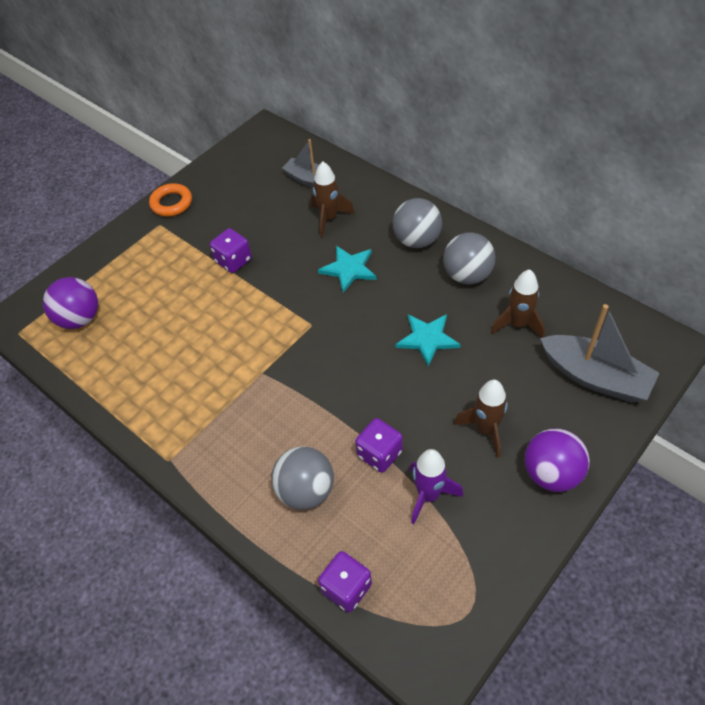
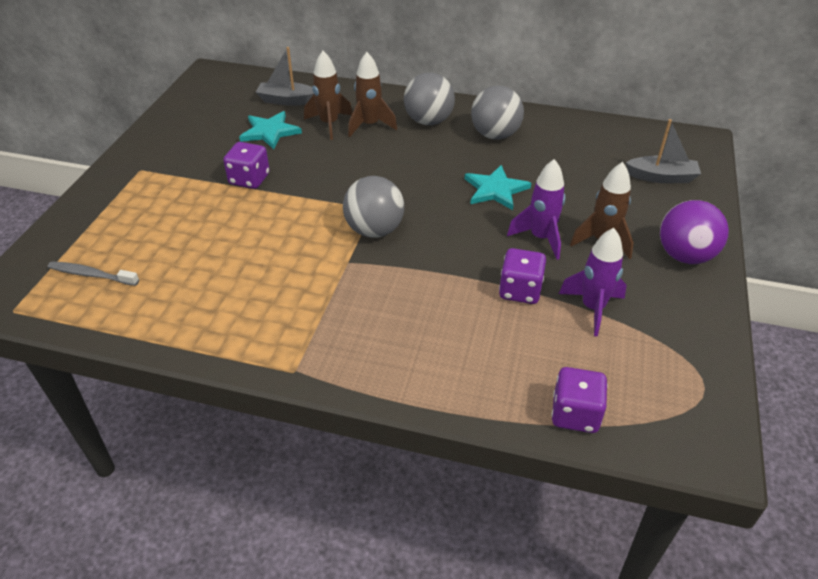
camera: 30 degrees left, 10 degrees down
(80, 319) = (91, 275): purple ball -> grey toothbrush
(171, 203) = (143, 149): orange ring -> none
(306, 490) = (469, 346): grey ball -> grey ball (374, 230)
(349, 269) = (378, 157): turquoise star -> turquoise star (270, 132)
(432, 406) = (540, 238): none -> purple rocket
(518, 324) = (567, 158): brown rocket -> brown rocket (370, 125)
(595, 377) = (661, 177): grey boat -> grey boat, size x0.63

